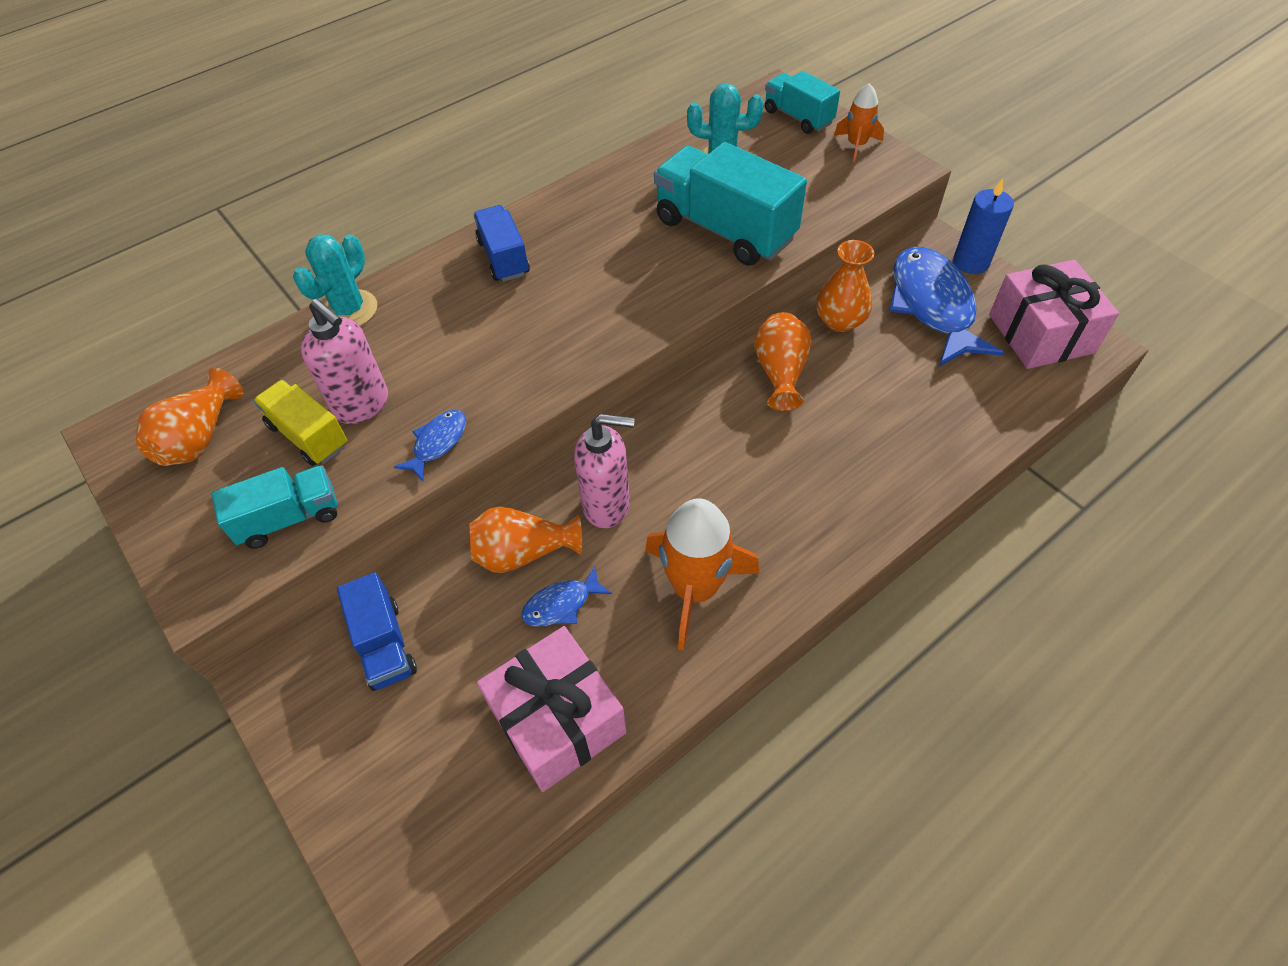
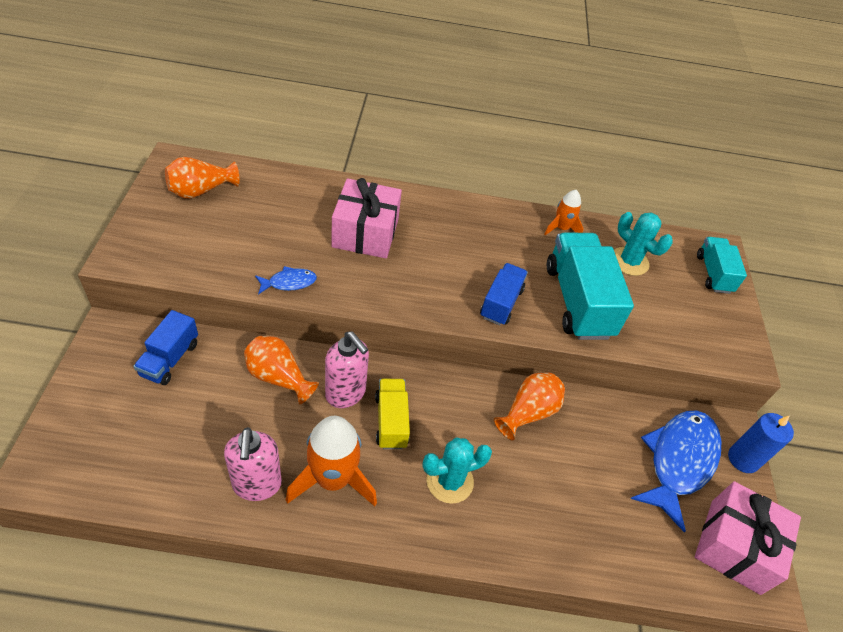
camera: 35 degrees right, 5 degrees down
(289, 518) = (187, 259): turquoise truck -> none
(309, 435) = (242, 229): yellow truck -> yellow truck (391, 421)
(349, 310) = (333, 185): turquoise cactus -> turquoise cactus (449, 481)
(362, 405) = (281, 235): pink soap dispenser -> pink soap dispenser (257, 485)
(504, 258) = (438, 218): blue truck -> blue truck (501, 303)
(557, 720) = (191, 473): pink gift -> pink gift (365, 233)
(561, 604) = (263, 420): blue fish -> none
(840, 321) = (604, 416): orange vase -> none
(856, 145) = (731, 320): orange rocket -> orange rocket (561, 228)

